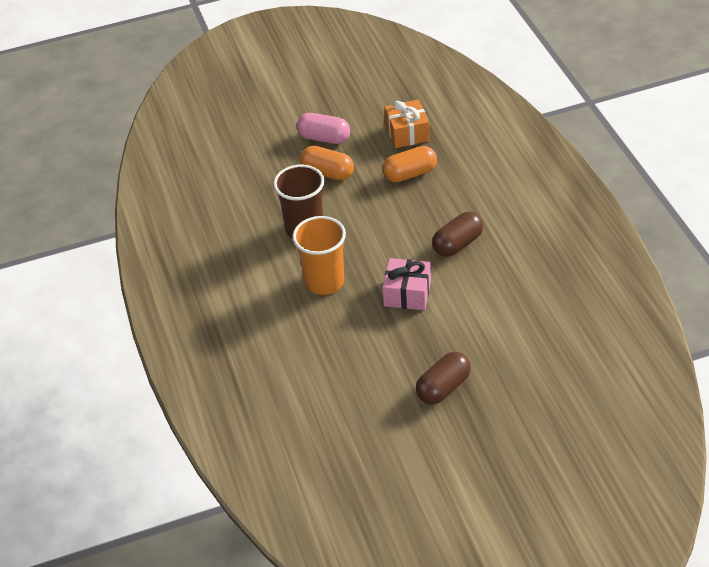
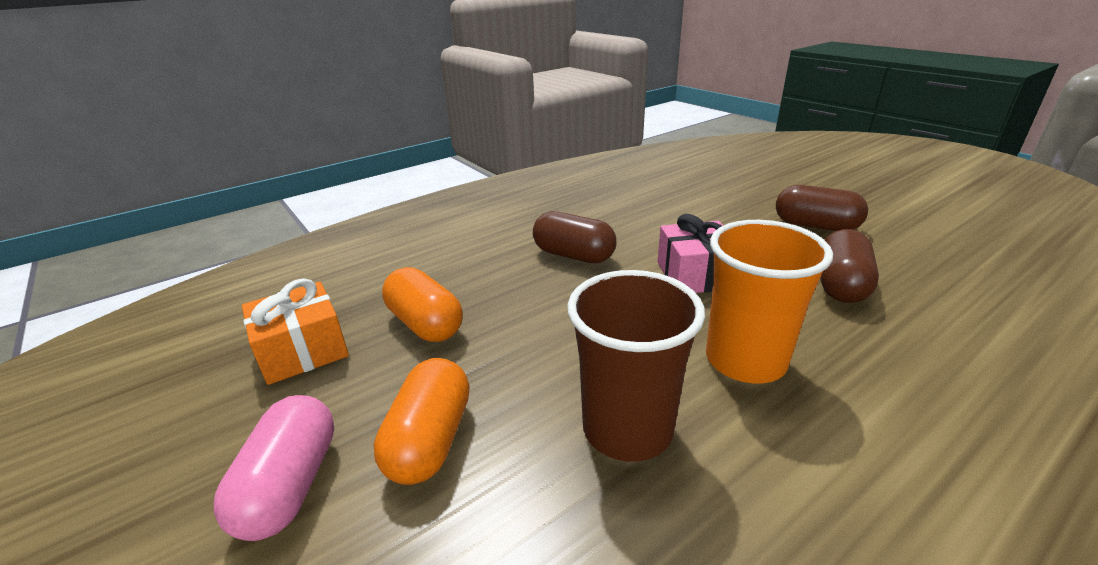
camera: 110 degrees left, 15 degrees down
(365, 355) = (841, 285): none -> brown capsule

